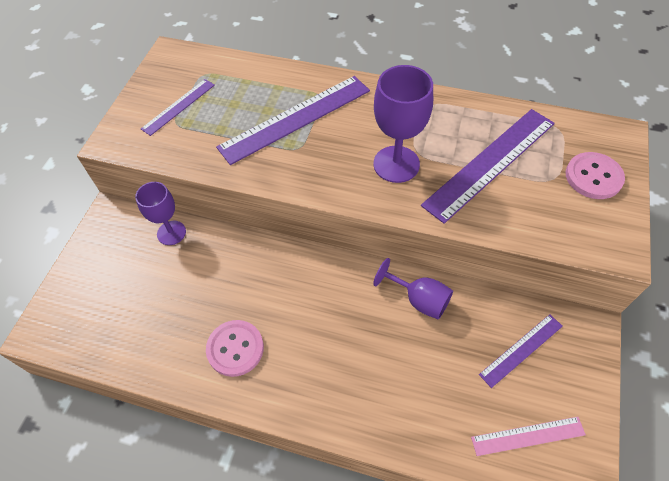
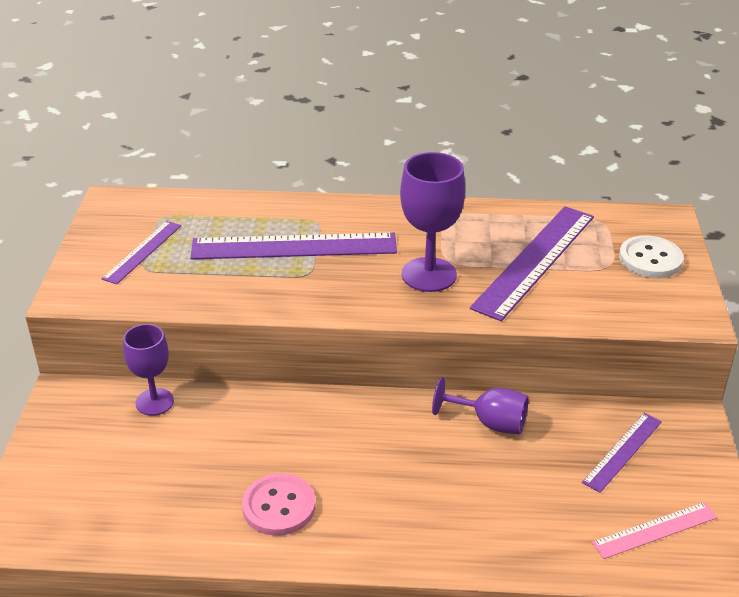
camera: 15 degrees left, 20 degrees down
(295, 118) = (294, 246): purple ruler -> purple ruler turned 45 degrees clockwise
(593, 177) = (650, 259): pink button -> white button

